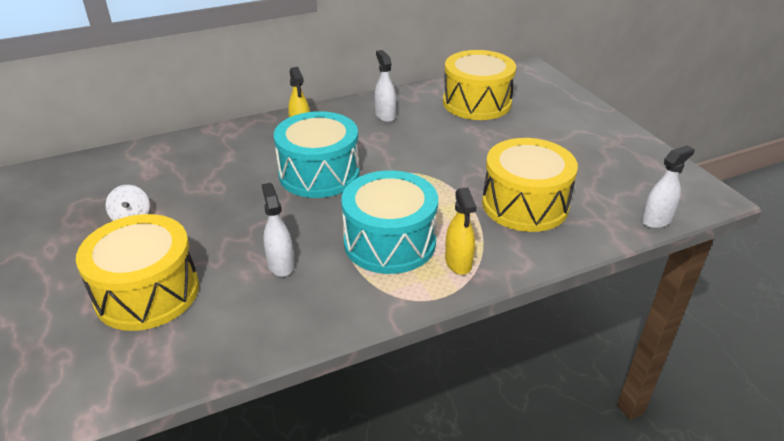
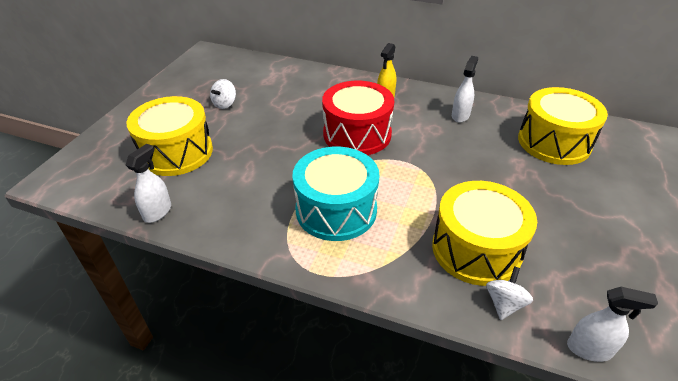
camera: 45 degrees right, 5 degrees up
(281, 264) = (256, 181): white spray bottle -> white spray bottle (157, 212)
(319, 174) = (357, 134): turquoise drum -> red drum
(458, 263) = (360, 257): yellow spray bottle -> none
(585, 227) = (504, 303): none -> white spinning top

